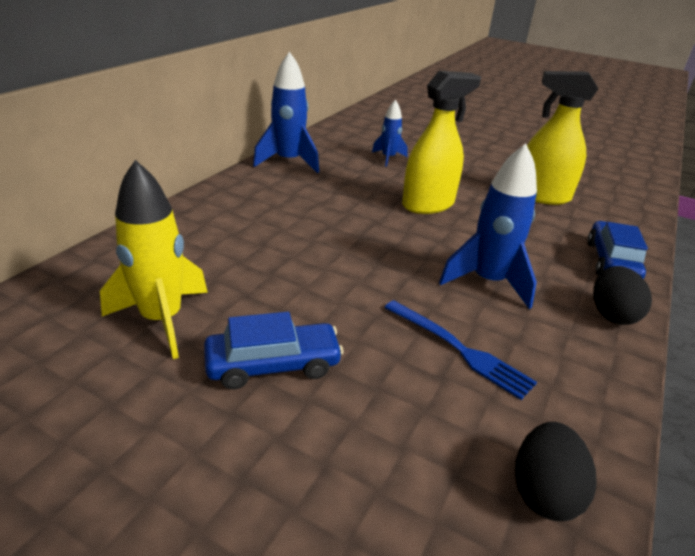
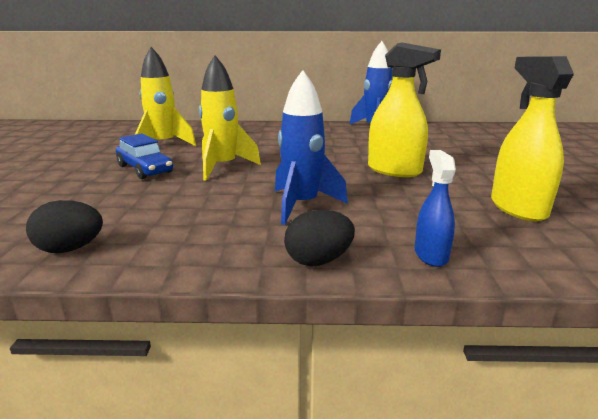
camera: 65 degrees right, 10 degrees down
(328, 295) = (223, 167): none -> yellow rocket
(388, 158) = (450, 147): blue rocket -> none
(459, 349) = (199, 208): blue fork -> none
(611, 262) = (431, 255): blue car -> blue spray bottle

